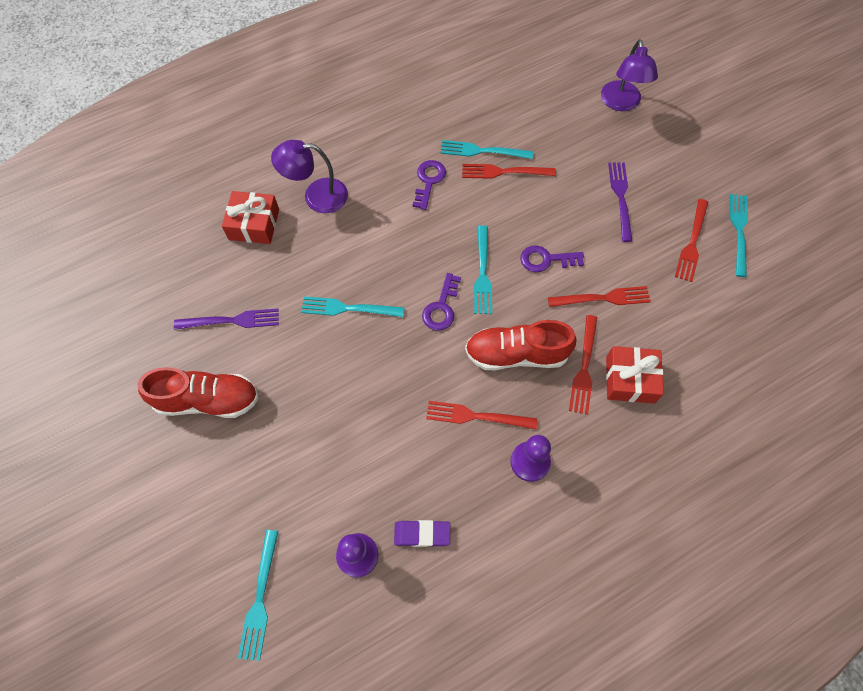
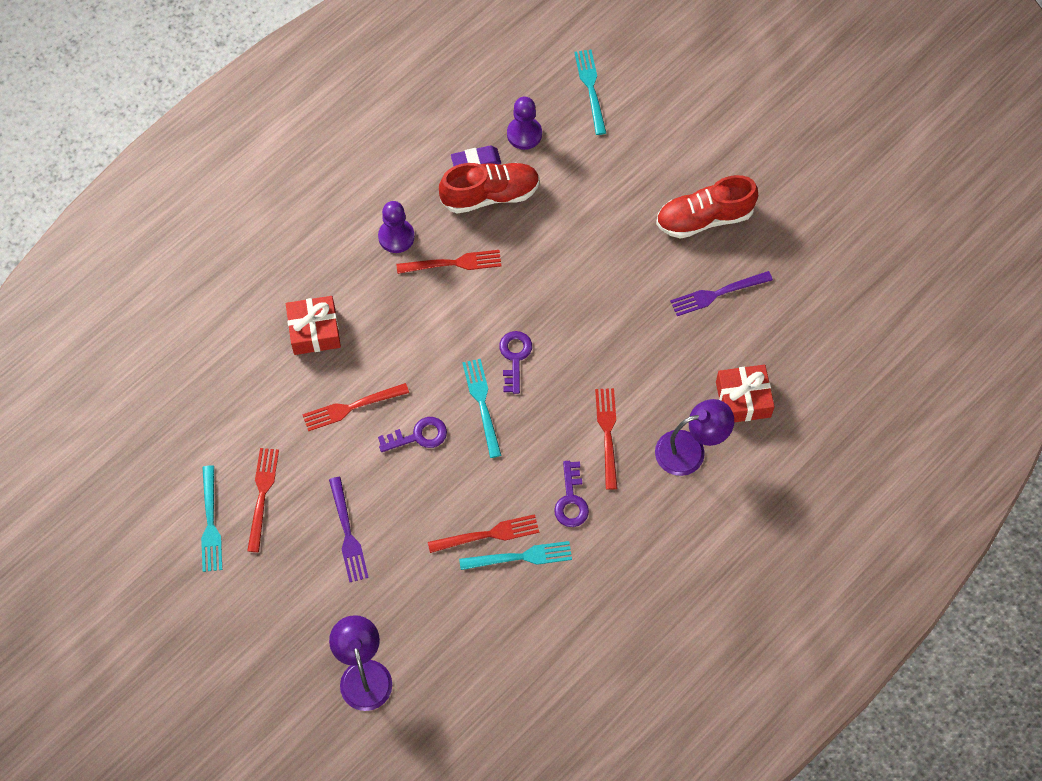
camera: 165 degrees right, 0 degrees up
(348, 308) = (608, 333): turquoise fork -> none
(516, 354) = (429, 328): red shoe -> red shoe (490, 195)
(584, 368) = (360, 331): red fork -> red fork (607, 433)

